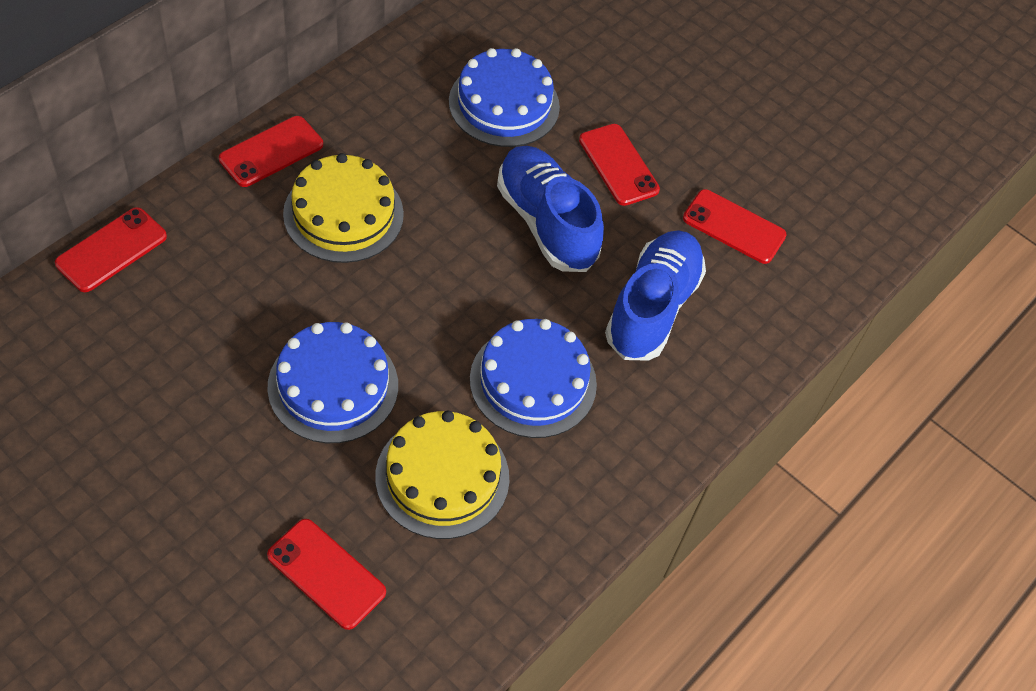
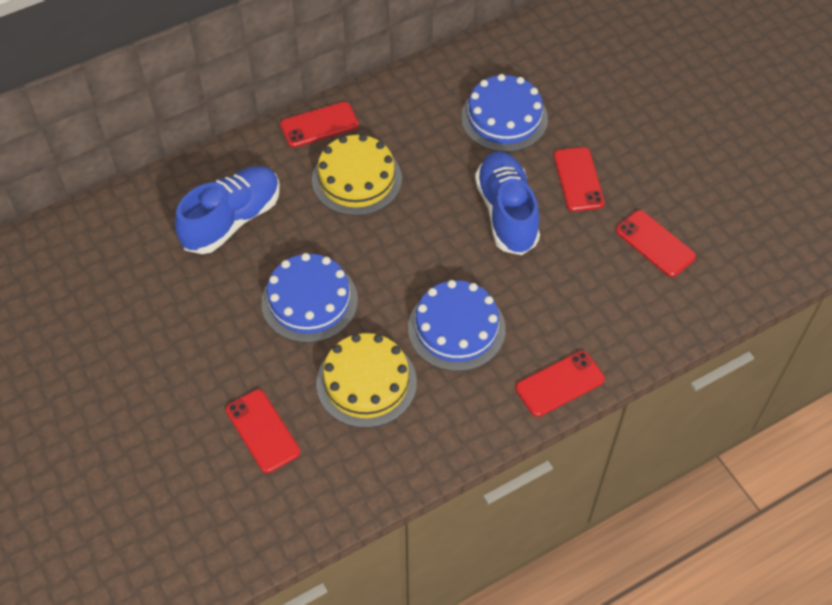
camera: 25 degrees right, 0 degrees up
(112, 250) = (187, 175): red phone -> red phone (560, 384)
(652, 308) = (567, 293): blue shoe -> blue shoe (232, 220)

